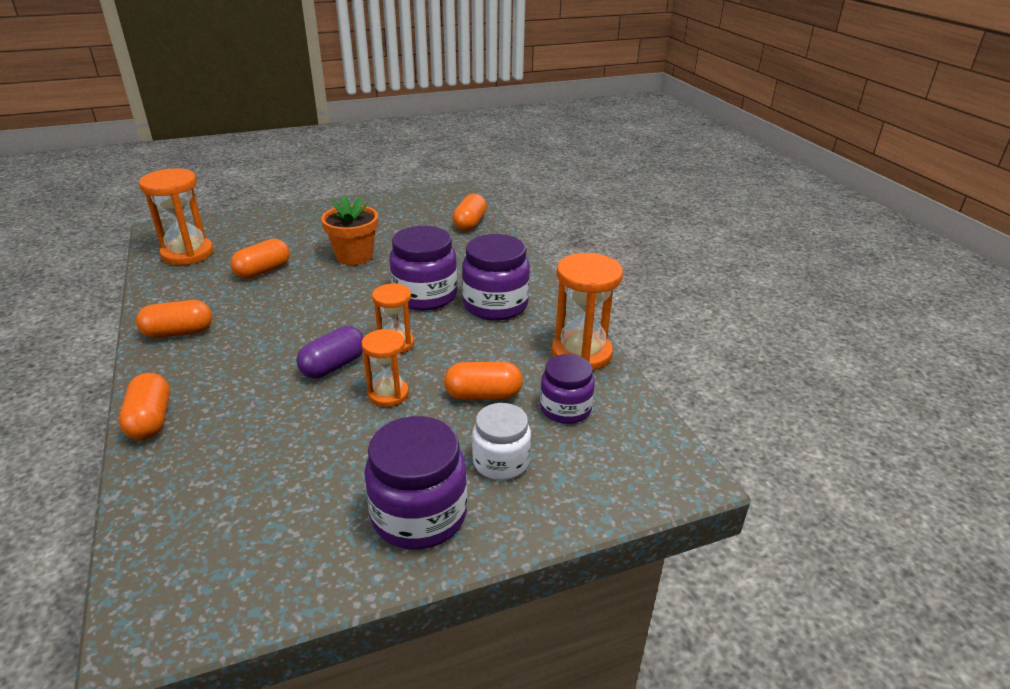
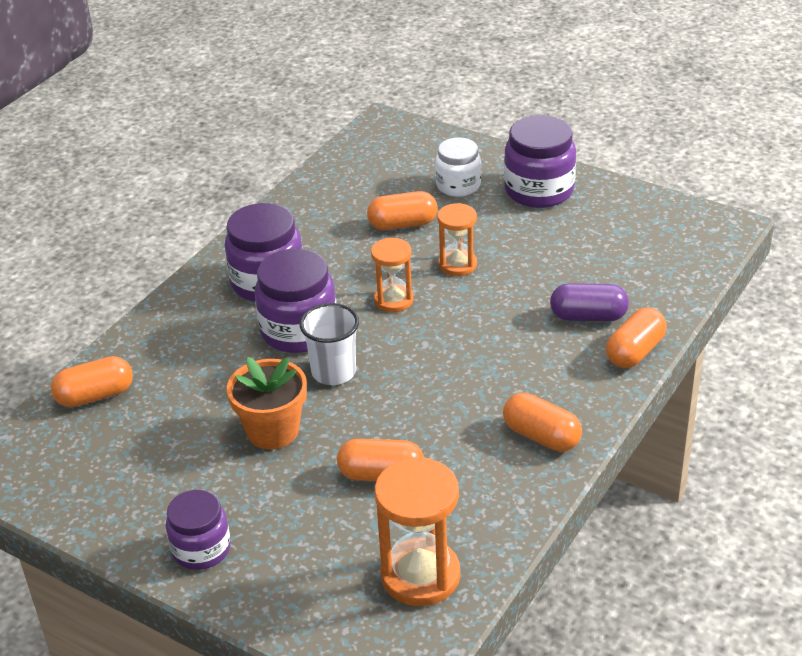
camera: 125 degrees left, 5 degrees up
(333, 366) = (462, 312): purple capsule -> purple capsule (588, 316)
(366, 291) = (334, 372): none -> white cup
(483, 395) = (403, 224): orange capsule -> orange capsule turned 60 degrees counterclockwise
(565, 409) = (373, 186): purple jar -> purple jar (201, 549)
(581, 353) = (293, 207): orange hourglass -> none

